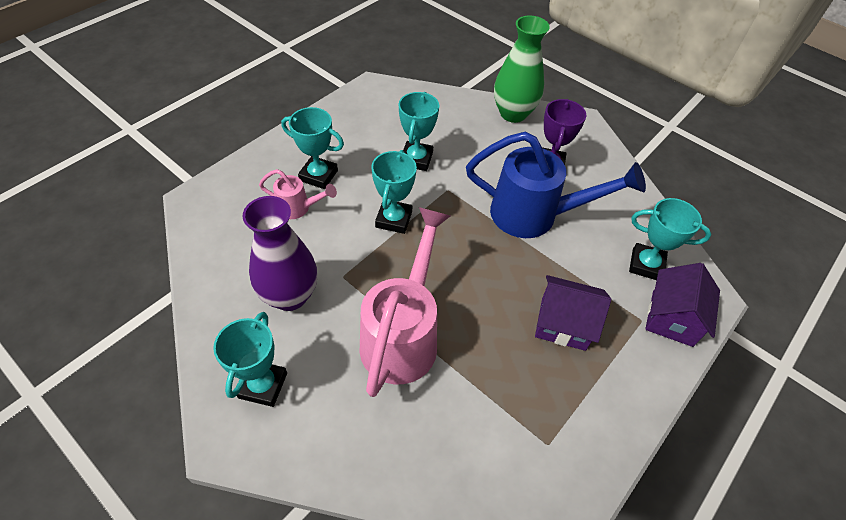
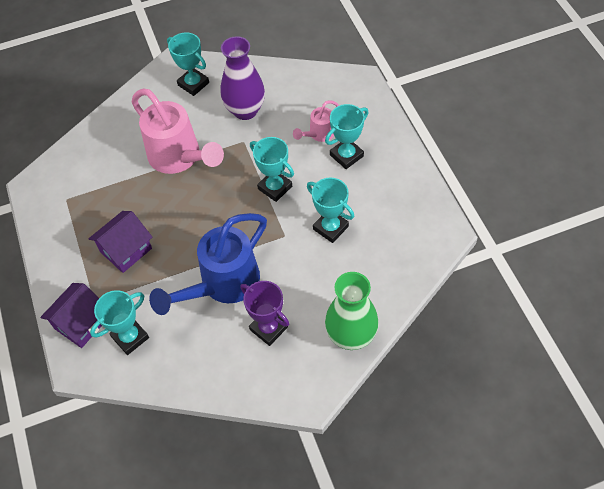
camera: 125 degrees right, 5 degrees up
(672, 318) = (81, 323): purple house -> purple house turned 75 degrees clockwise

